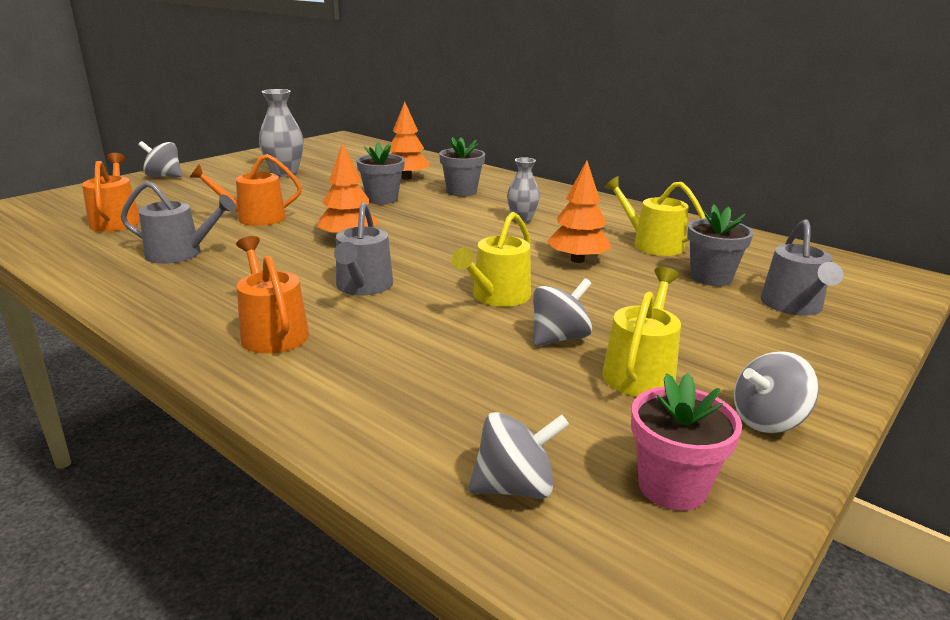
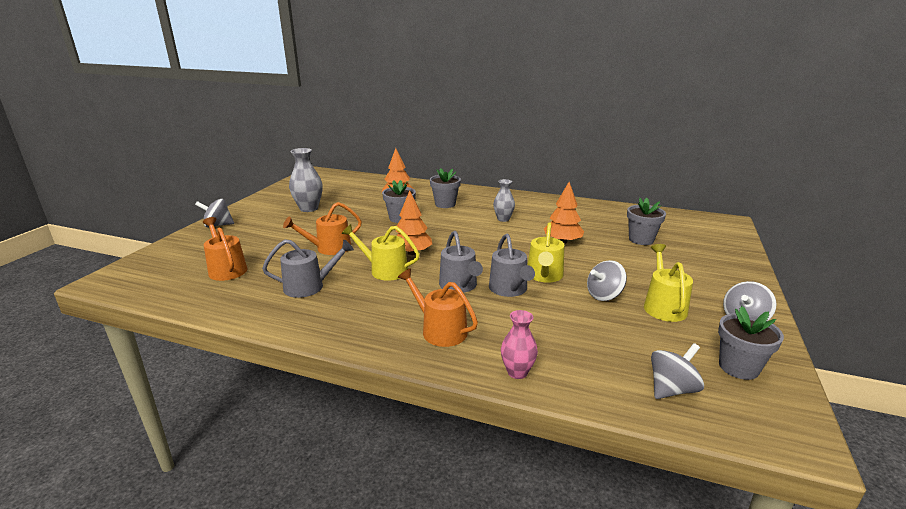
camera: 20 degrees left, 0 degrees up
(310, 405) = (517, 372): none -> pink vase
(559, 338) = (604, 295): grey spinning top -> grey spinning top turned 150 degrees counterclockwise
(652, 244) = (591, 223): yellow watering can -> yellow watering can (384, 270)
(672, 487) = (738, 367): pink flower pot -> grey flower pot
(793, 306) = (695, 249): grey watering can -> grey watering can (509, 289)

